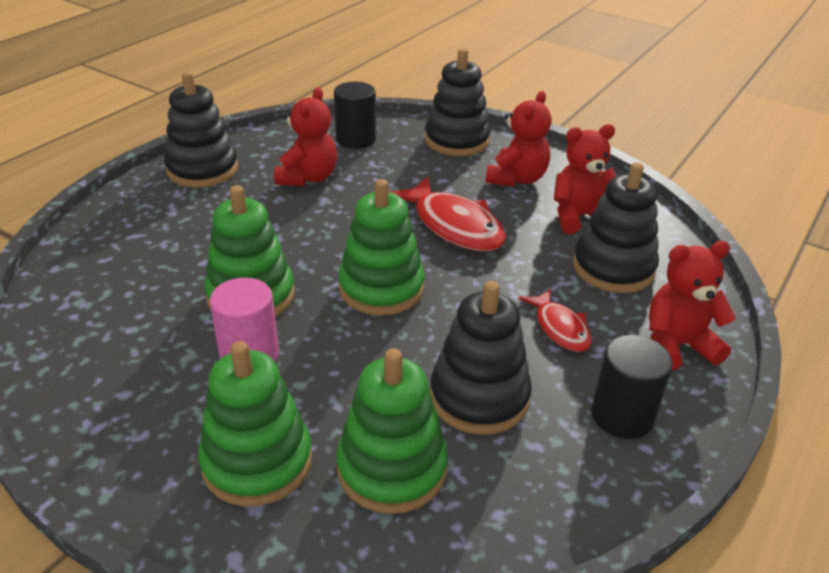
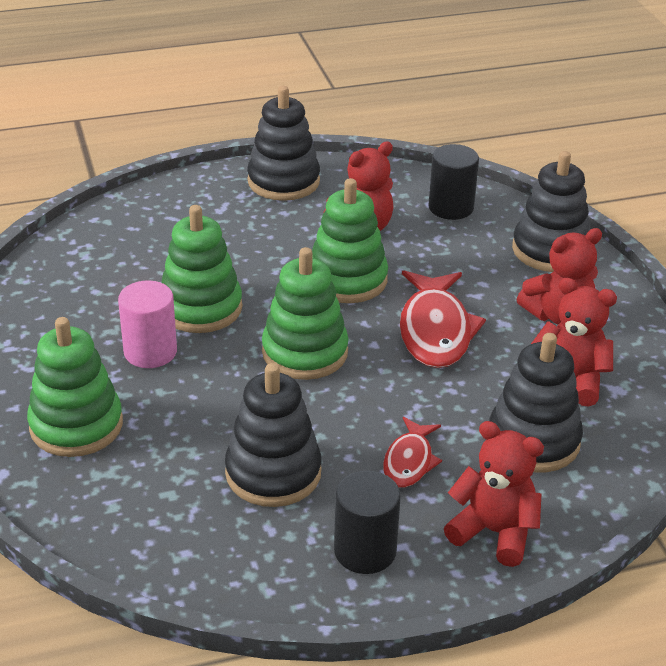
camera: 40 degrees right, 0 degrees up
(392, 468) = (153, 481): green stacking toy -> green stacking toy (347, 280)

